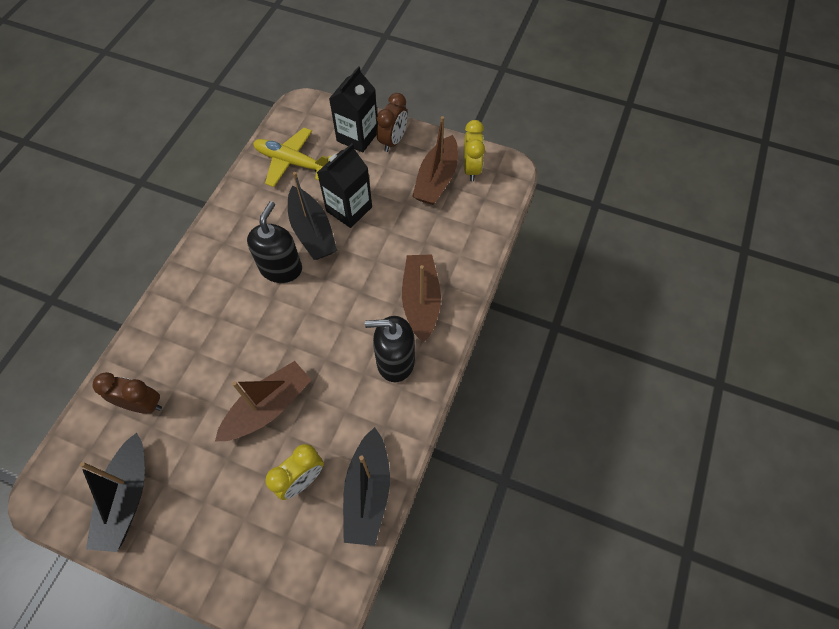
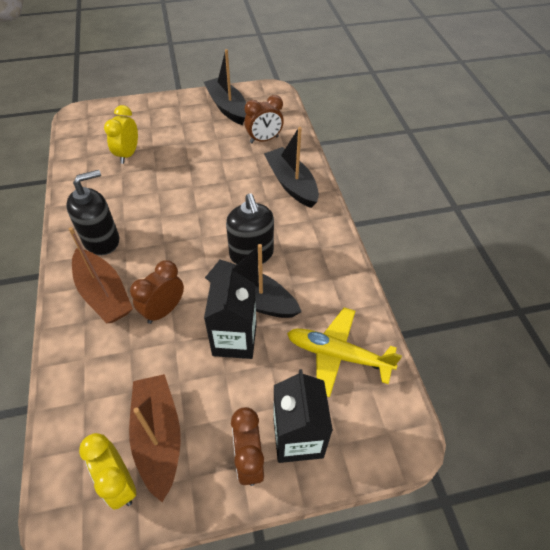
camera: 145 degrees right, 10 degrees down
(268, 407) = (180, 173): brown boat -> none
(292, 162) = (338, 355): yellow plane -> yellow plane turned 150 degrees counterclockwise
(368, 492) = (78, 167): black boat -> black boat (291, 184)
(383, 259) = (164, 310): none -> brown clock

